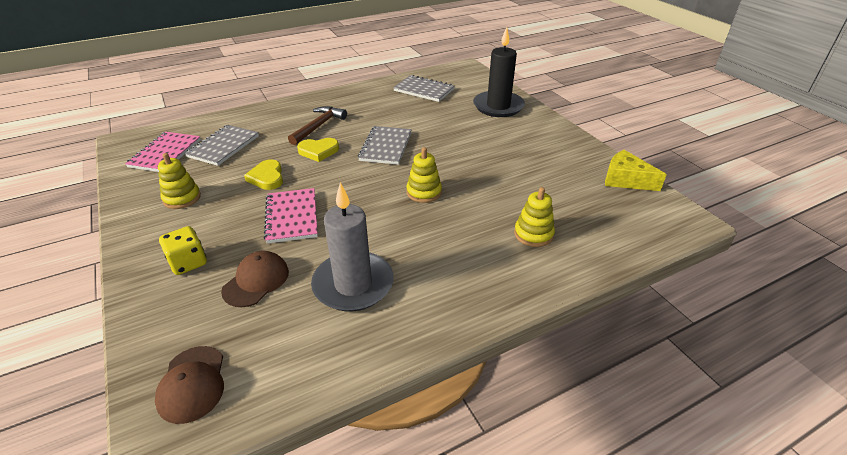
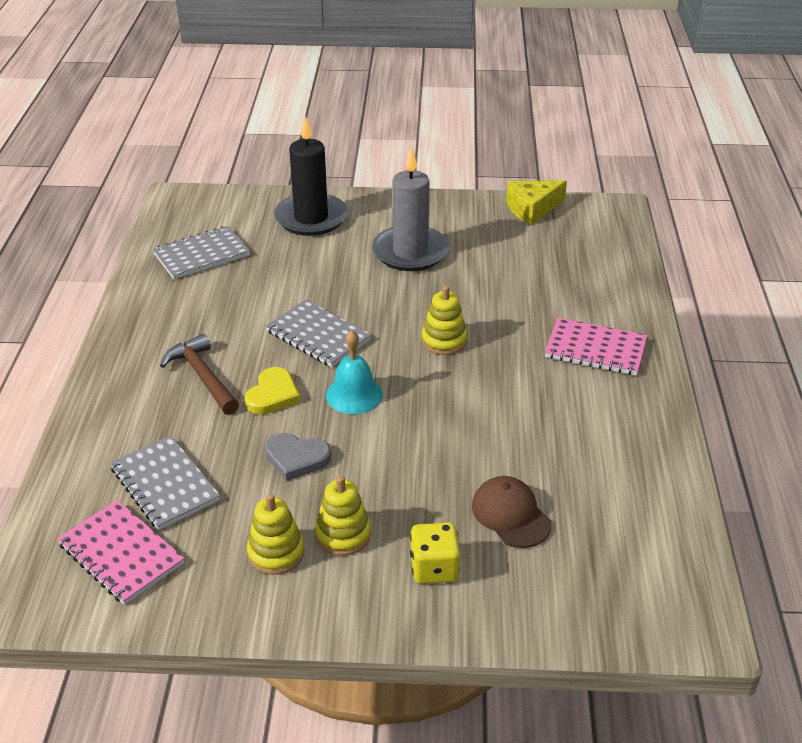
camera: 60 degrees left, 0 degrees up
(192, 384) = (641, 594): brown cap -> none
(267, 177) = (296, 458): yellow heart -> grey heart
(292, 217) = (408, 457): pink notebook -> pink notebook (595, 349)
(339, 177) = (354, 394): none -> turquoise bell
(353, 284) = (565, 442): grey candle -> grey candle (410, 252)
(533, 234) = (572, 299): yellow stacking toy -> yellow stacking toy (343, 534)

